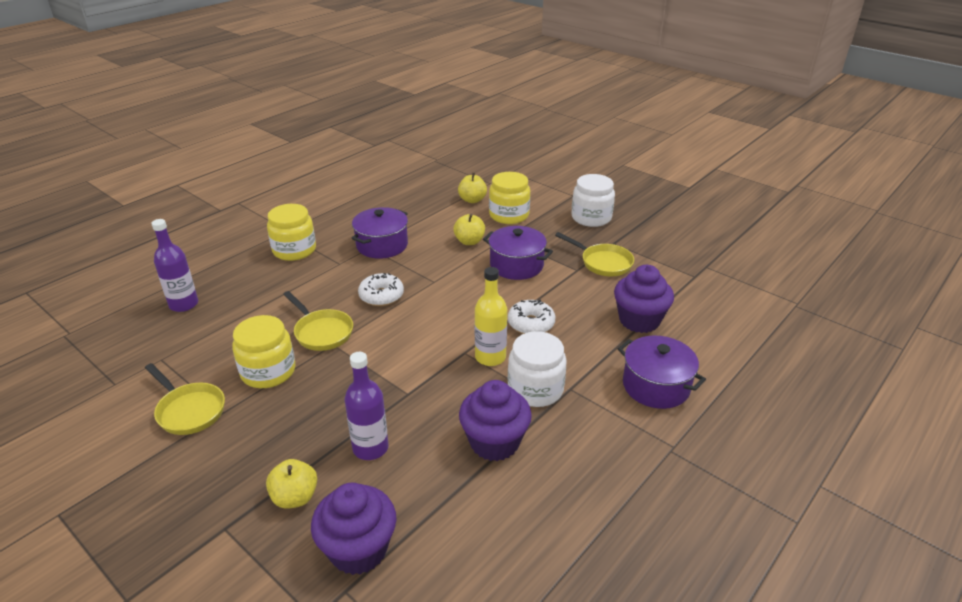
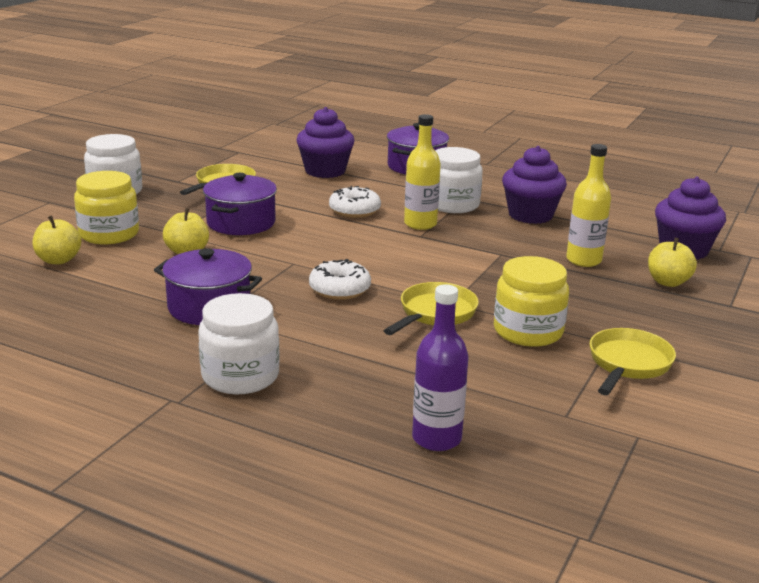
camera: 105 degrees left, 10 degrees down
(294, 250) = (240, 376): yellow jar -> white jar
(370, 448) = (583, 260): purple bottle -> yellow bottle

